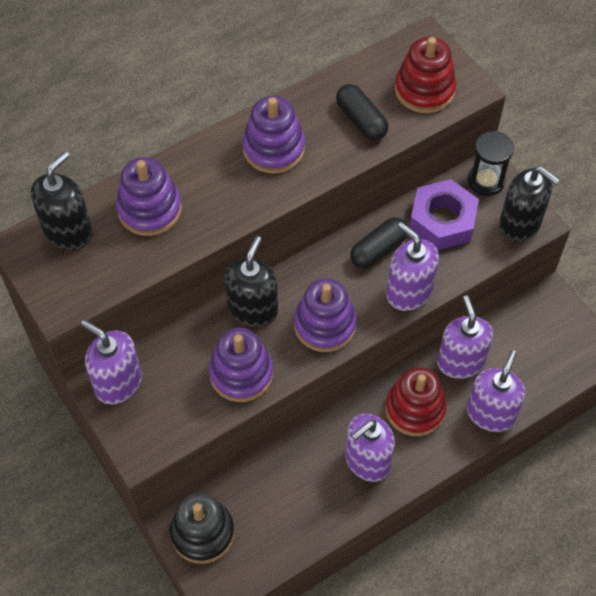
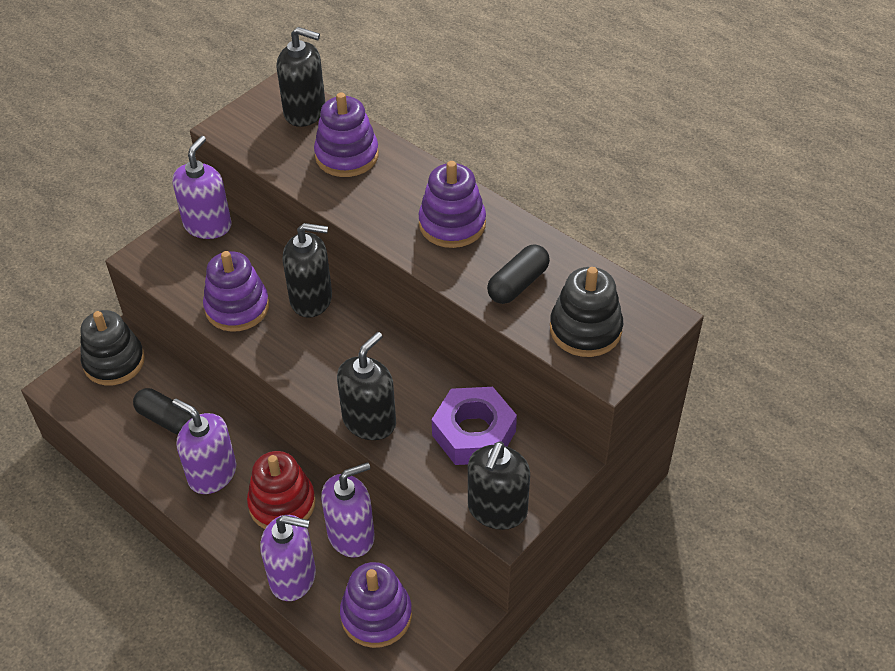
camera: 75 degrees right, 10 degrees down
(325, 325) = (309, 358): purple stacking toy -> purple stacking toy (376, 615)
(378, 249) = (415, 383): black capsule -> black capsule (167, 419)
(409, 292) = (369, 421): purple soap dispenser -> black soap dispenser
(424, 90) = (585, 329): red stacking toy -> black stacking toy
(486, 181) = (546, 465): black hourglass -> none

